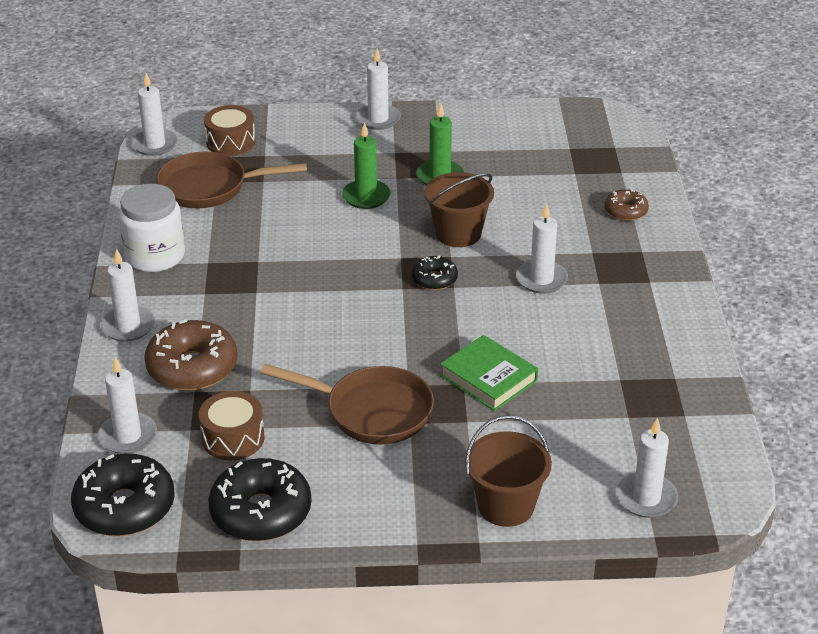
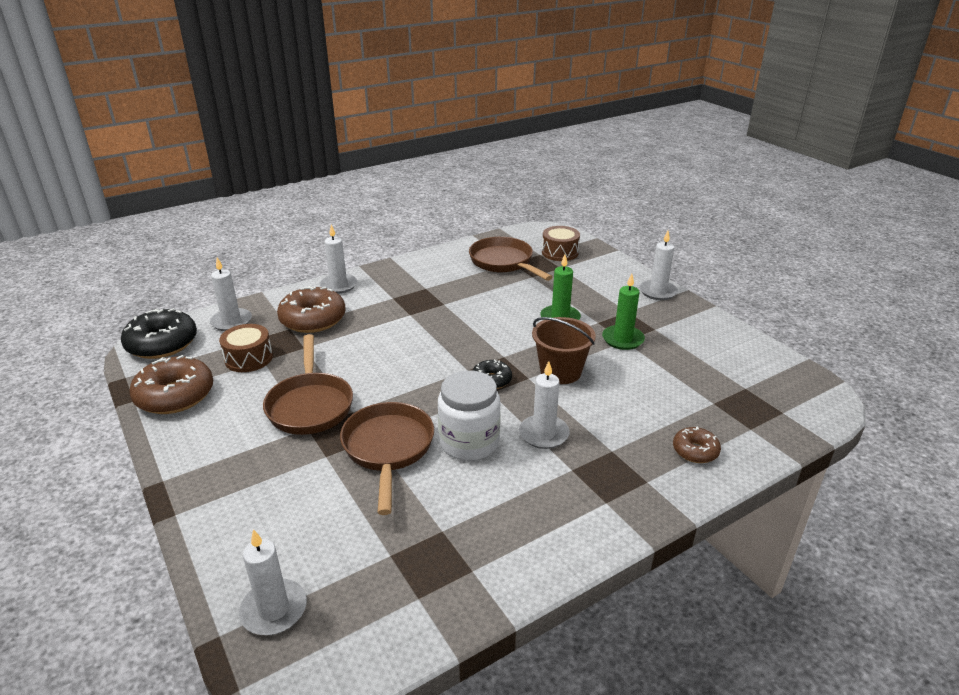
camera: 60 degrees right, 5 degrees down
(155, 145) = (526, 232): white candle -> none
(155, 256) = (415, 270): white jar -> white jar (469, 442)
(261, 512) = (175, 395): black donut -> brown donut
(488, 378) = (388, 449): green book -> brown pan
(506, 506) = (226, 515): brown bucket -> none

